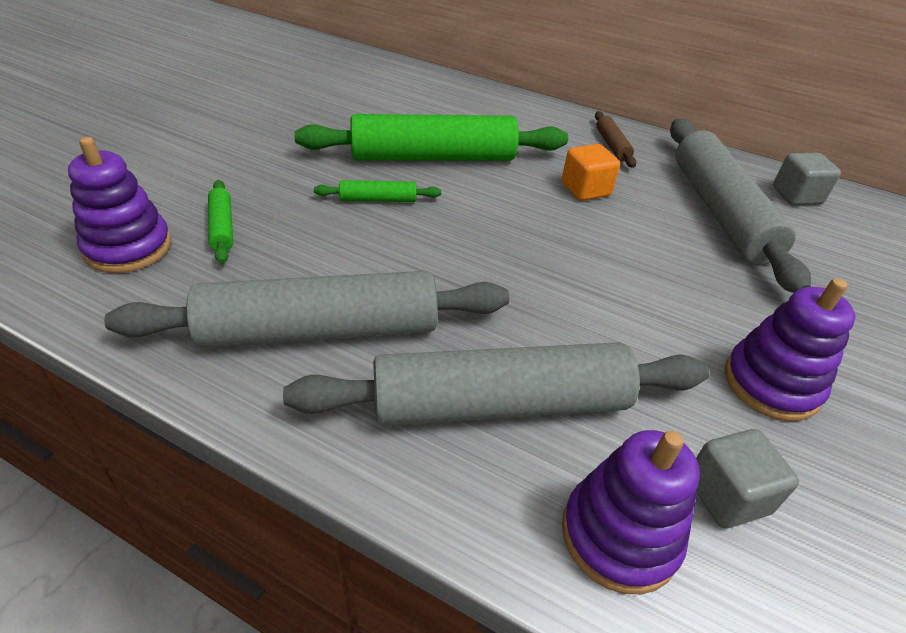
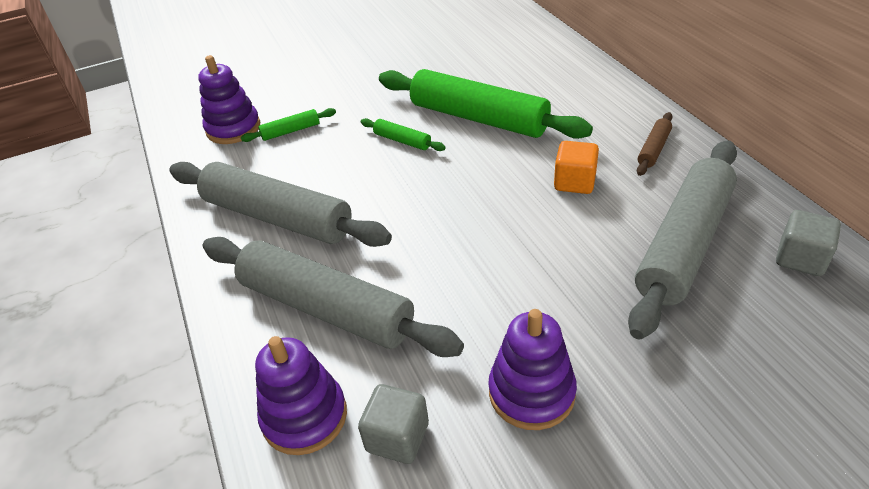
camera: 45 degrees right, 0 degrees up
(222, 227) = (291, 131): green rolling pin -> green rolling pin turned 45 degrees clockwise

